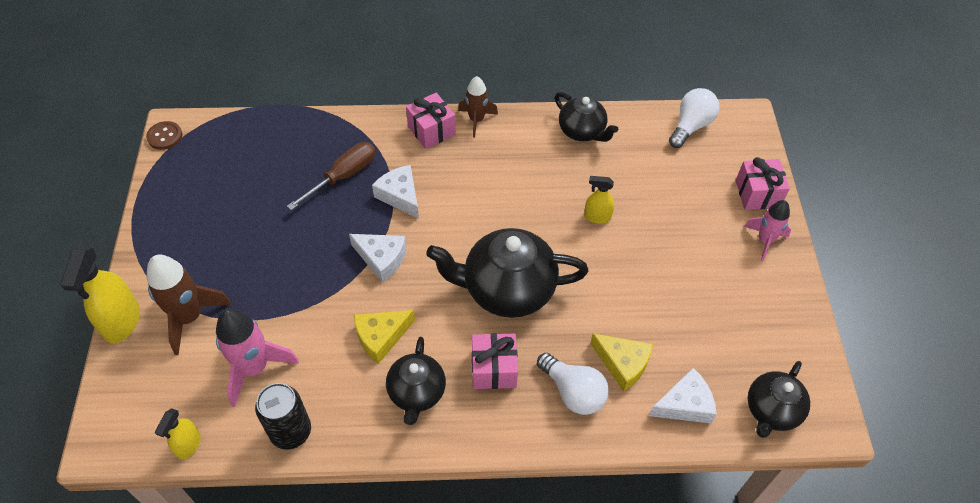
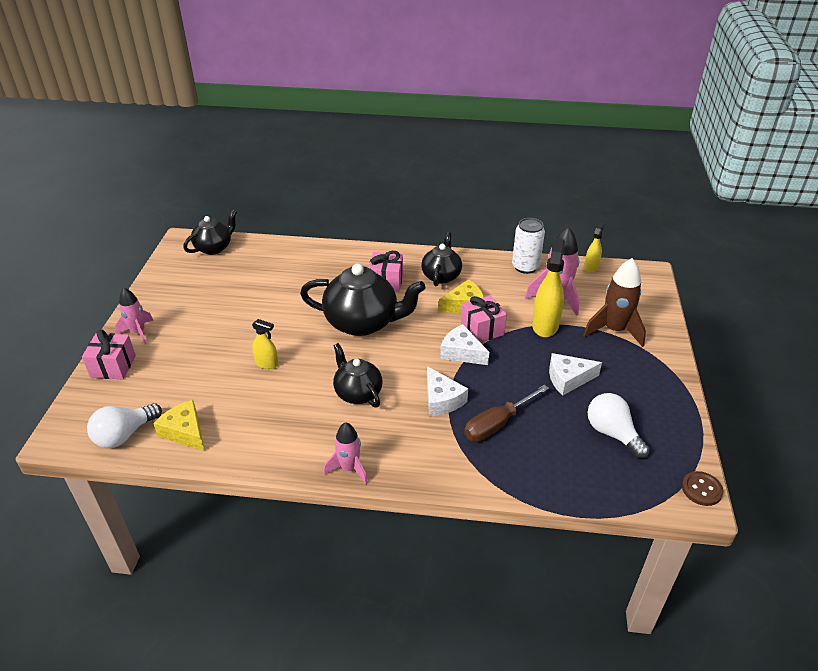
camera: 170 degrees left, 15 degrees down
(122, 322) = (667, 333): yellow spray bottle -> yellow spray bottle (545, 325)
(291, 431) = (525, 267): black can -> white can
(431, 130) = (401, 462): pink gift -> pink gift (482, 329)
(476, 120) = (349, 468): brown rocket -> pink rocket
(573, 392) = (336, 266): white light bulb -> white light bulb (612, 433)
(582, 131) = (240, 442): black teapot -> black teapot (357, 393)
(622, 364) = (296, 276): yellow cheese -> yellow cheese (185, 432)
(684, 404) = (267, 255): white cheese -> white cheese (568, 379)

